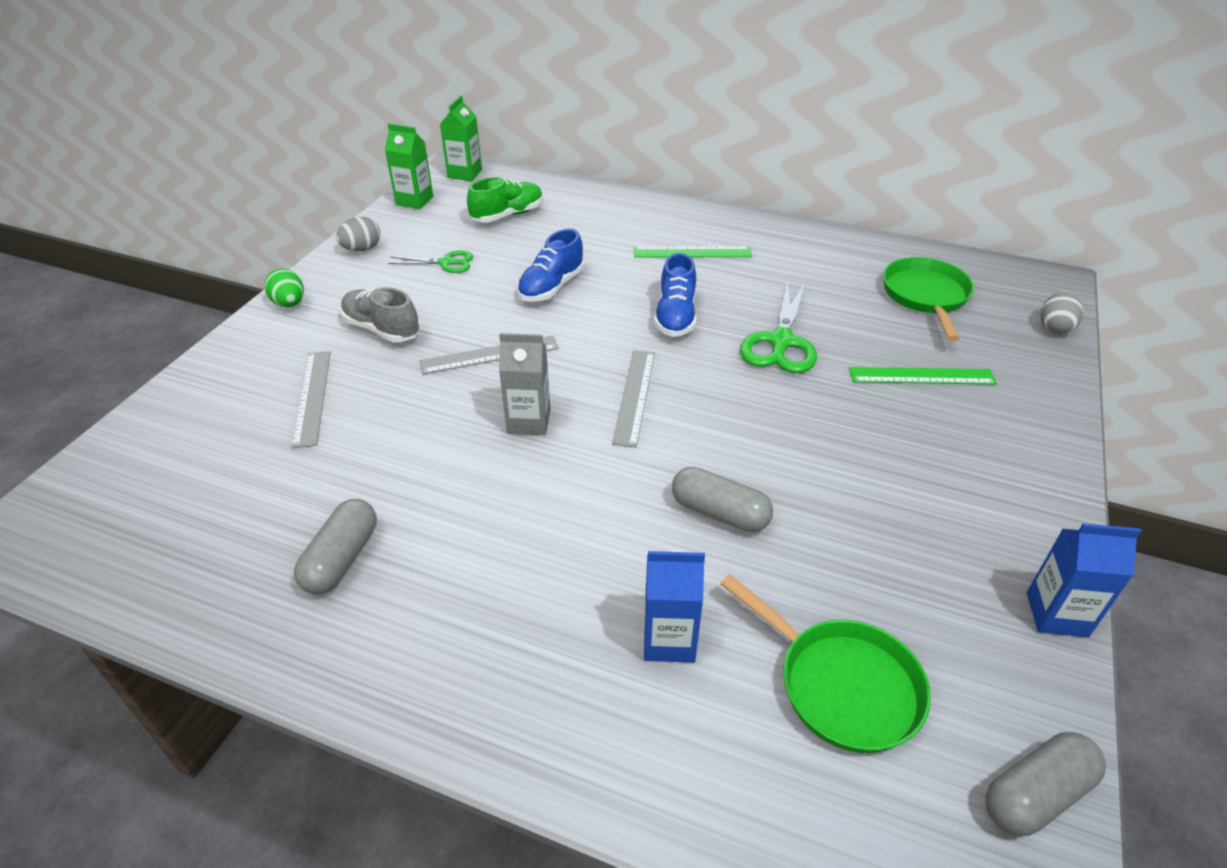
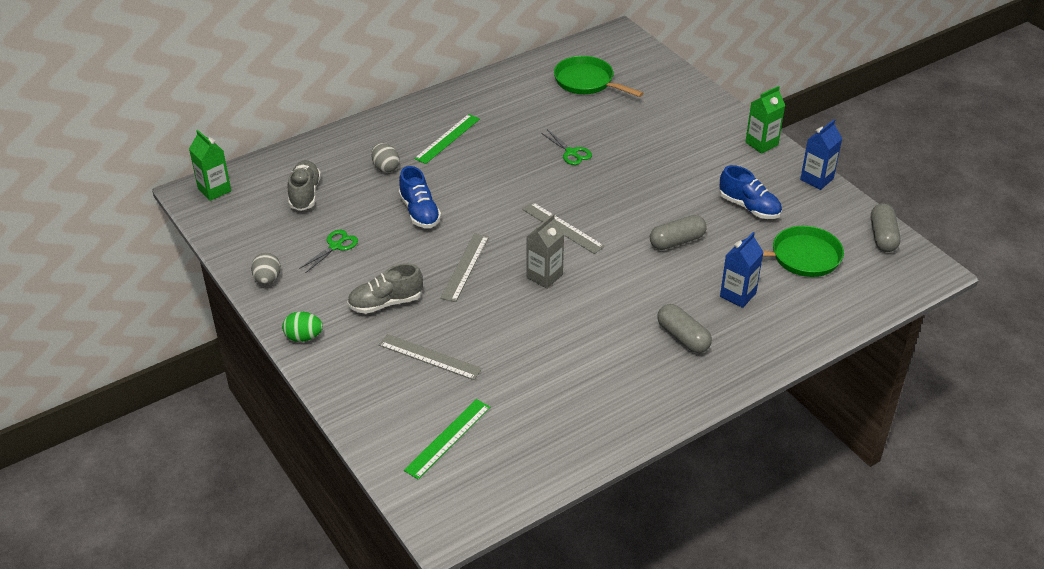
camera: 55 degrees left, 0 degrees up
(341, 558) = (589, 386): grey capsule -> grey capsule (683, 337)
(414, 201) = (226, 230): green carton -> green carton (761, 144)
(508, 215) = (305, 194): green shoe -> grey shoe
(675, 316) = (506, 178): blue shoe -> blue shoe (749, 207)
(781, 342) = (571, 153): green scissors -> green scissors, size x0.59
(921, 376) = (647, 123): green ruler -> green ruler (448, 438)
(1054, 327) = (655, 59): grey egg -> grey egg (385, 167)

